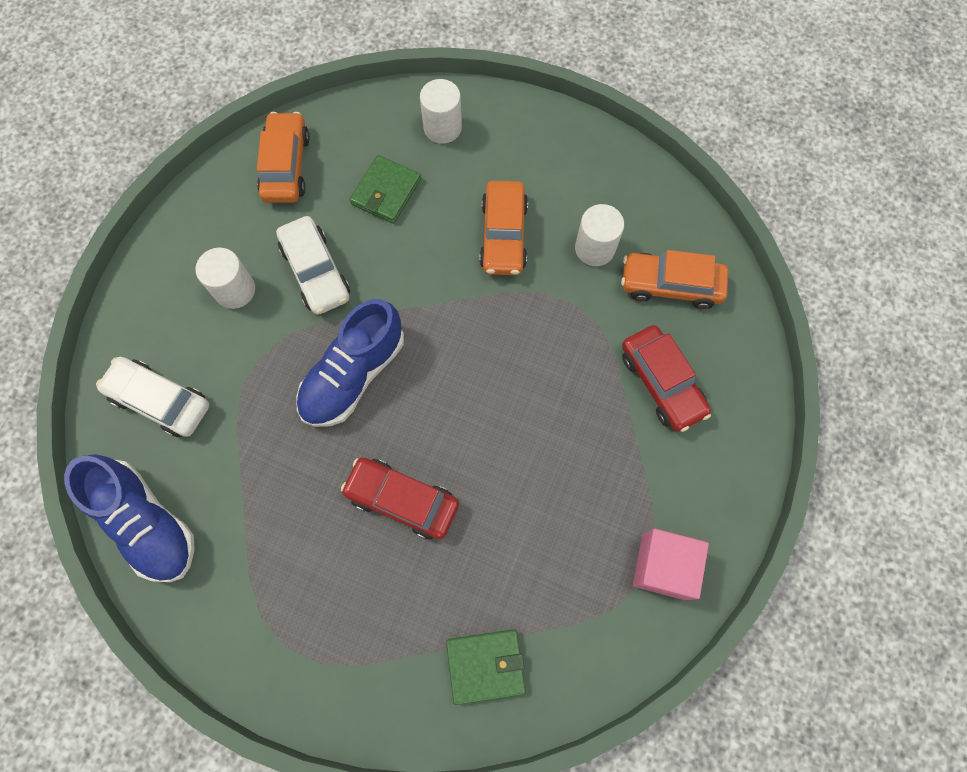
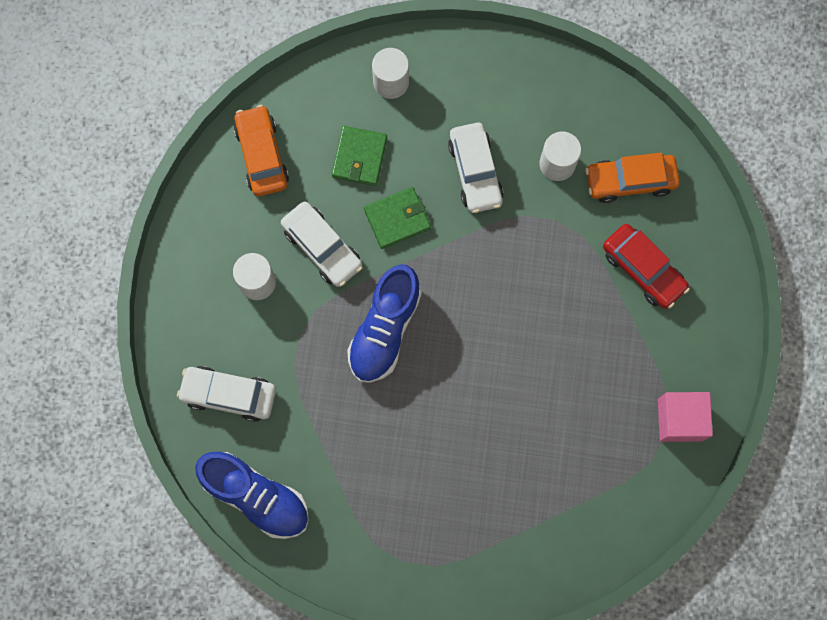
camera: 15 degrees left, 5 degrees up
(402, 500) = (458, 423): red car -> none
(485, 666) = (562, 532): green wallet -> green wallet (397, 219)
(503, 235) = (475, 172): orange car -> white car

